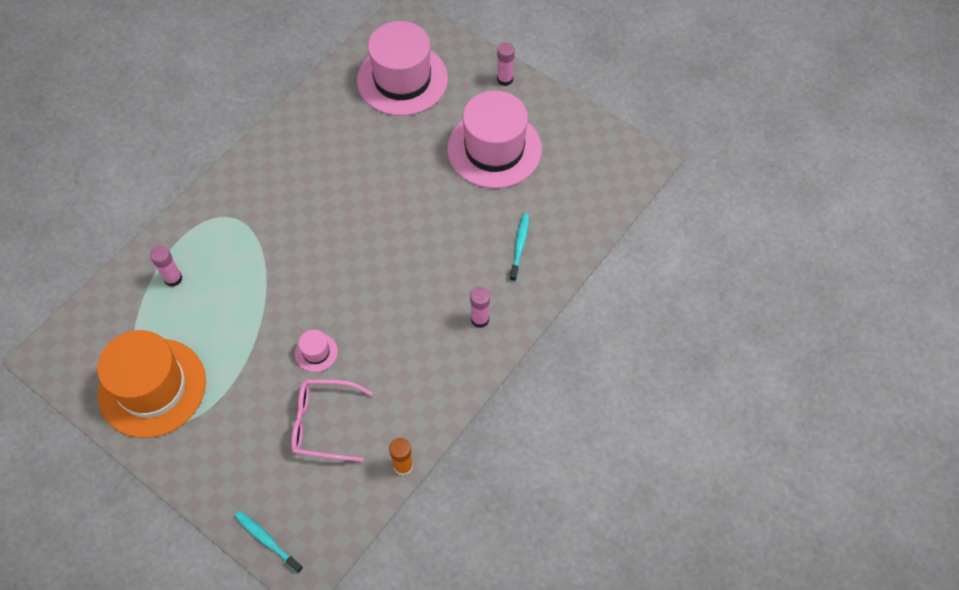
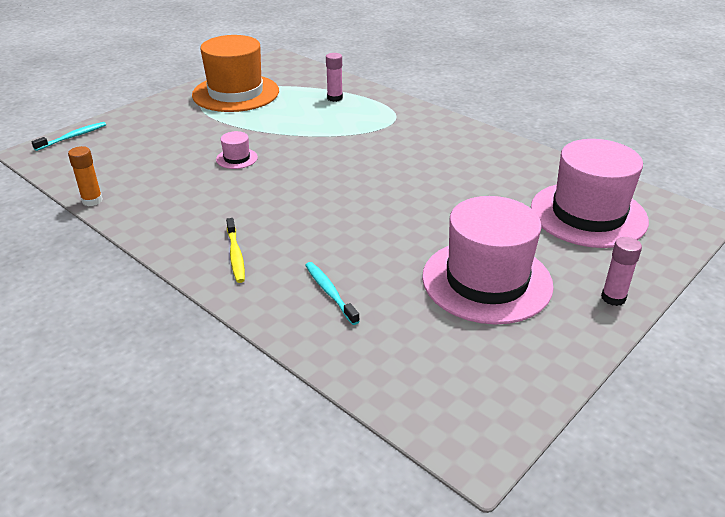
camera: 95 degrees right, 25 degrees down
(323, 423) = (162, 161): pink glasses -> none
(480, 319) = (235, 255): pink glue stick -> yellow toothbrush
(519, 246) = (330, 292): turquoise toothbrush -> turquoise toothbrush turned 135 degrees counterclockwise

